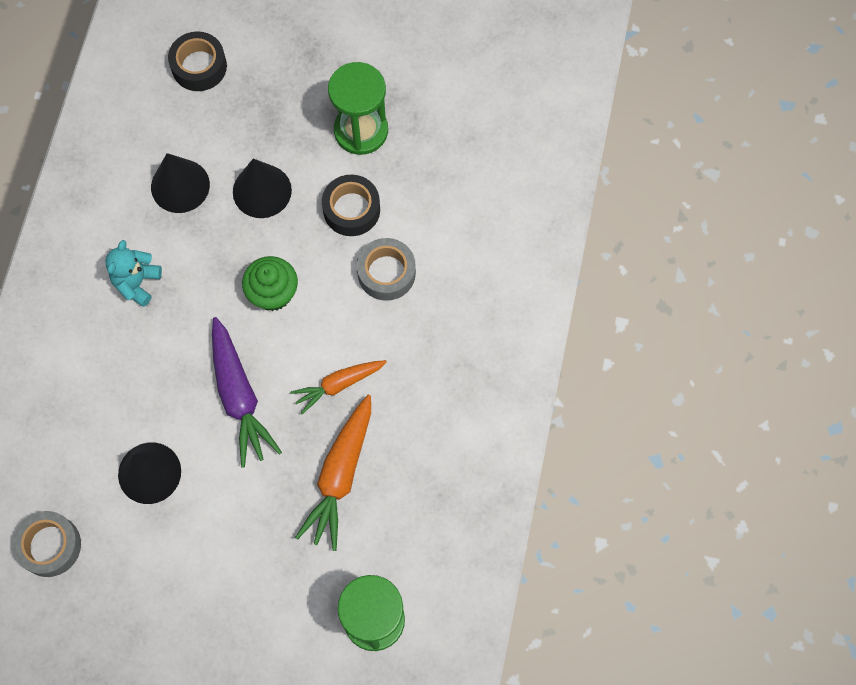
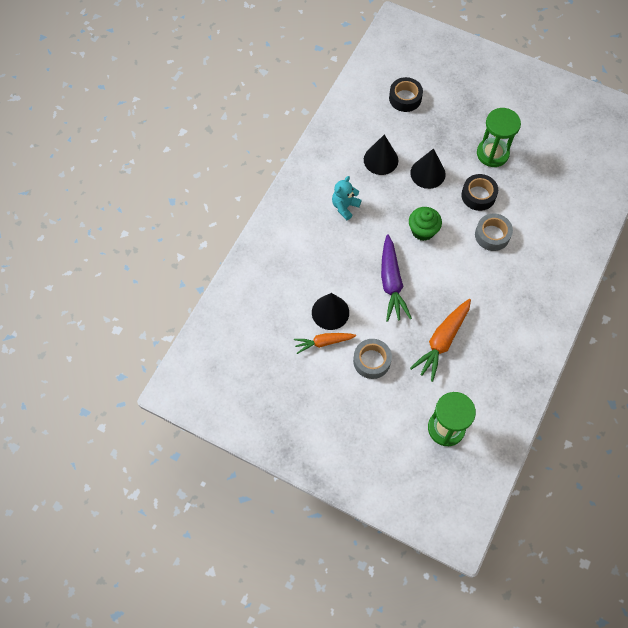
camera: 15 degrees right, 5 degrees down
(50, 546) = (264, 338): grey tape -> grey tape (371, 361)
(338, 385) = (451, 290): orange carrot -> orange carrot (323, 342)

